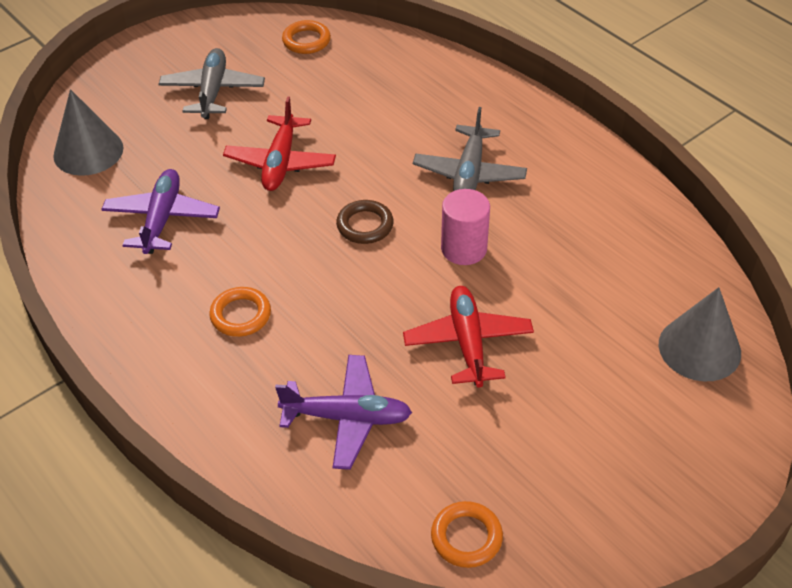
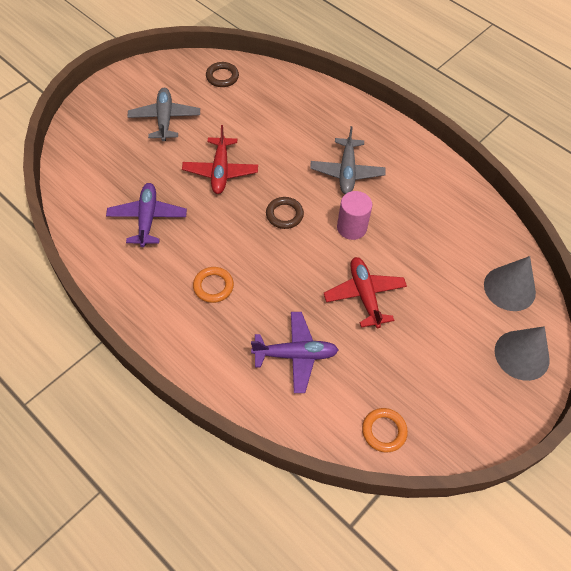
camera: 10 degrees left, 10 degrees up
(88, 151) = (87, 170): grey cone -> grey cone (522, 355)
(306, 41) = (222, 77): orange ring -> brown ring

